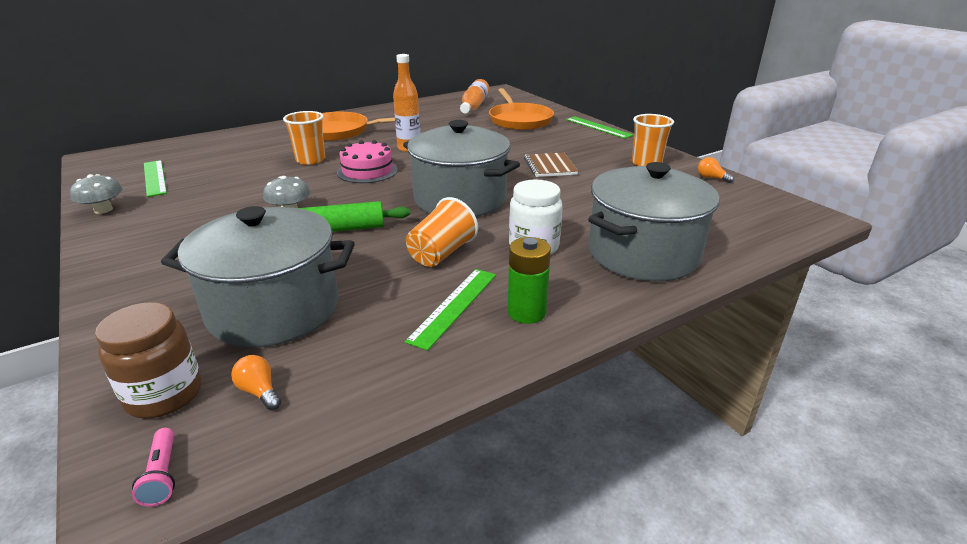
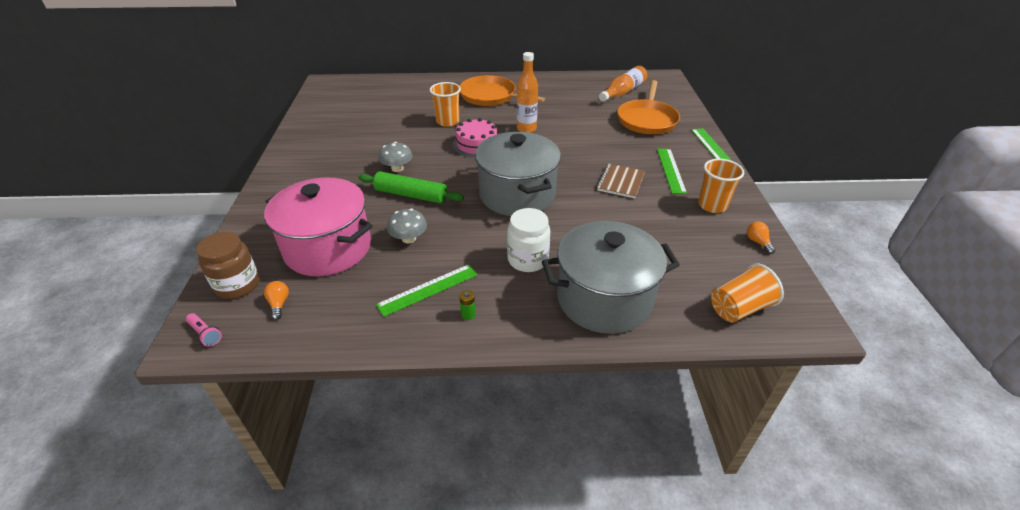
camera: 30 degrees right, 10 degrees up
(103, 210) = (298, 132): grey mushroom -> grey mushroom (409, 238)
(154, 178) = (343, 111): green ruler -> green ruler (671, 170)
(162, 475) = (205, 334): pink flashlight -> pink flashlight turned 60 degrees counterclockwise
(274, 309) = (328, 248): grey pot -> pink pot
(441, 253) = (459, 241): orange cup -> orange cup (739, 308)
(526, 312) = (468, 314): green battery -> green battery, size x0.49

